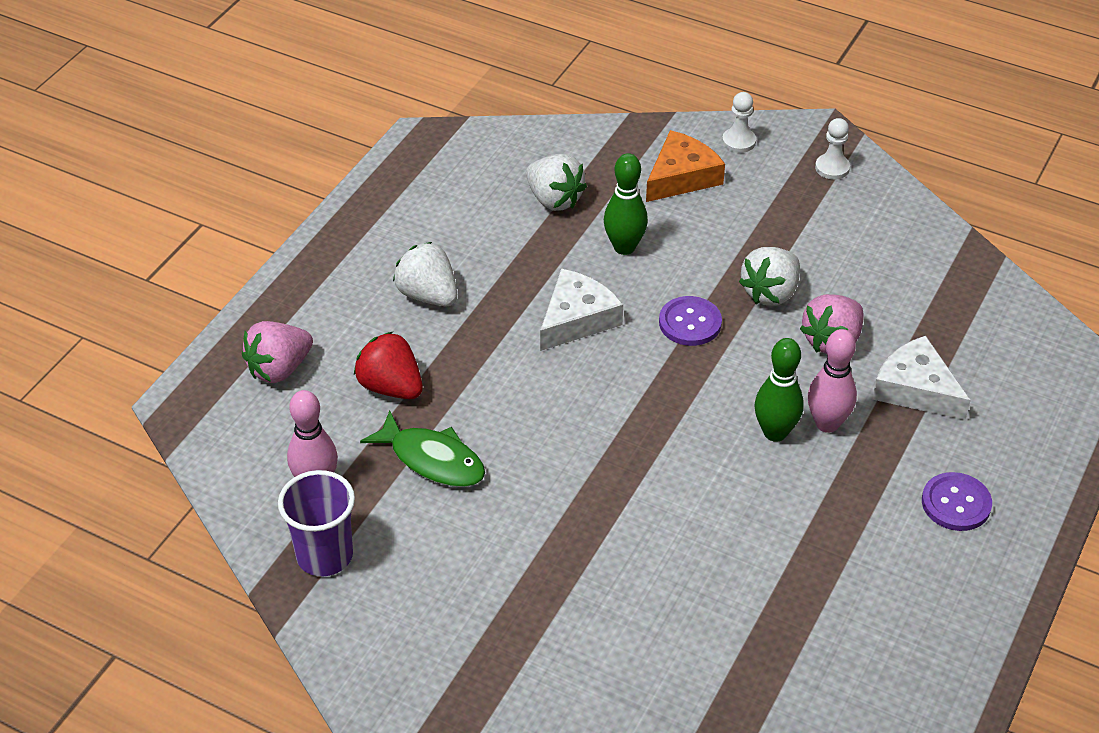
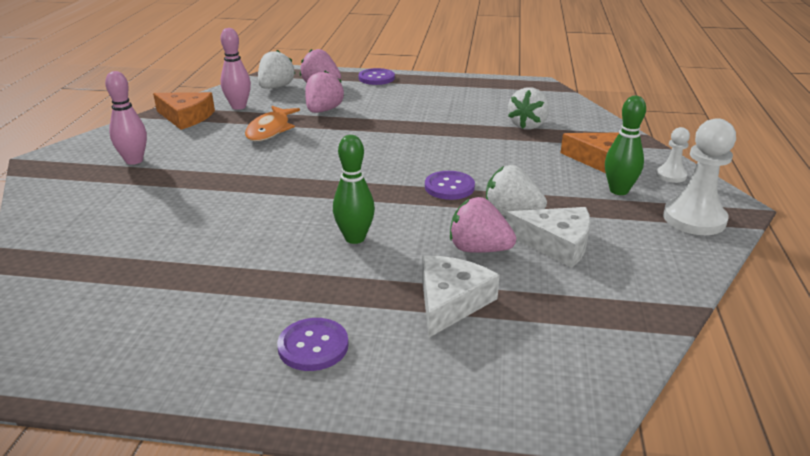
camera: 70 degrees right, 15 degrees down
(290, 298) = (376, 78): none -> purple button
(324, 556) = (186, 117): purple cup -> orange cheese
(391, 387) = (323, 110): red strawberry -> pink strawberry
(428, 295) = (406, 107): white strawberry -> white strawberry (276, 87)
(432, 460) = (270, 130): green fish -> orange fish
(577, 319) = (421, 149): white cheese -> white cheese (556, 243)
(624, 247) = (505, 153): green bowling pin -> green bowling pin (619, 190)
(827, 423) = (378, 260): pink bowling pin -> pink bowling pin (134, 160)
(832, 168) = (694, 219): white pawn -> white pawn, size x1.85

